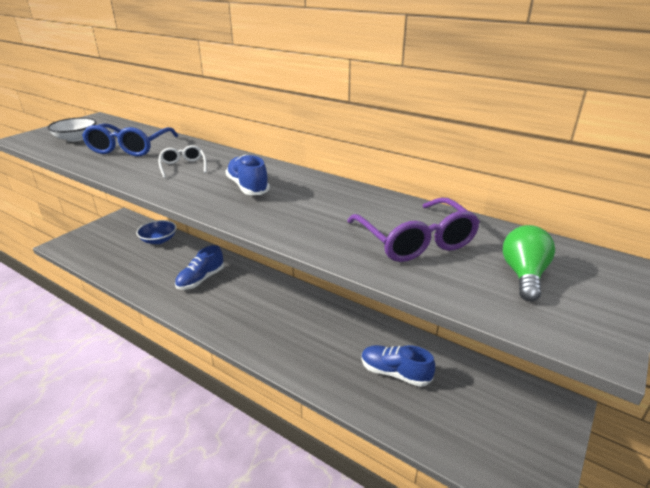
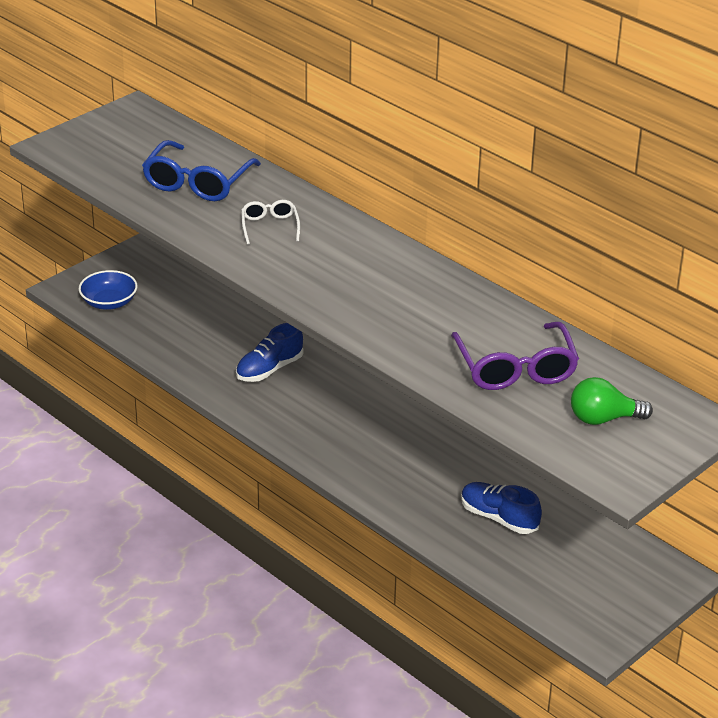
camera: 10 degrees right, 5 degrees up
(76, 138) = (121, 153): white bowl -> none
(158, 240) = (207, 298): blue bowl -> blue bowl (109, 302)
(248, 187) = (348, 272): blue shoe -> none
(524, 275) = (603, 419): green light bulb -> green light bulb turned 120 degrees counterclockwise

